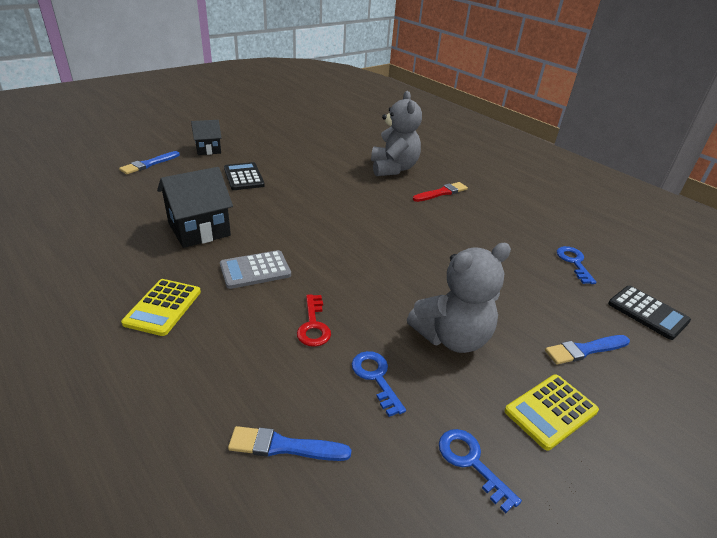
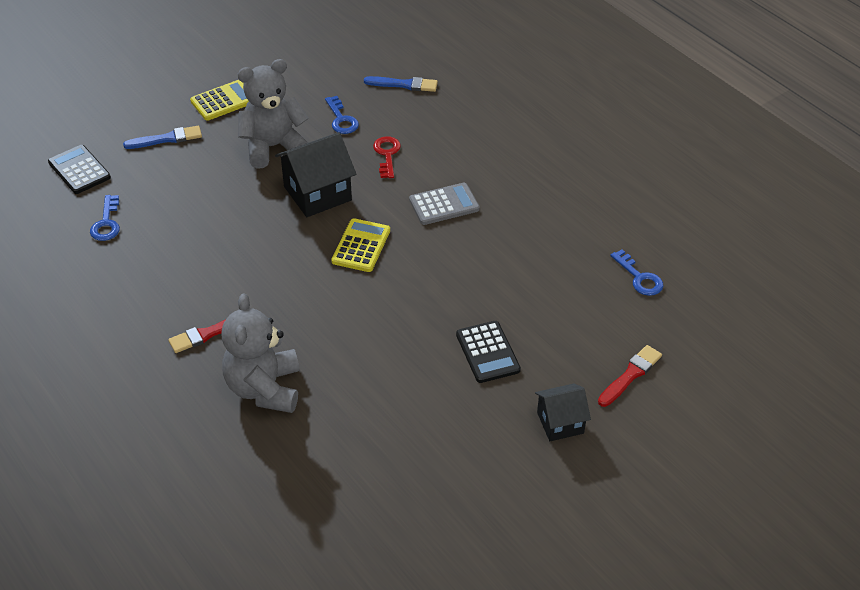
camera: 175 degrees left, 10 degrees up
(149, 164) = (630, 375): blue brush -> red brush
(163, 307) = (514, 167): yellow calculator -> yellow calculator (361, 246)
(199, 229) = (515, 254): black house -> black house (317, 193)
(471, 462) = (291, 77): blue key -> blue key (639, 277)

